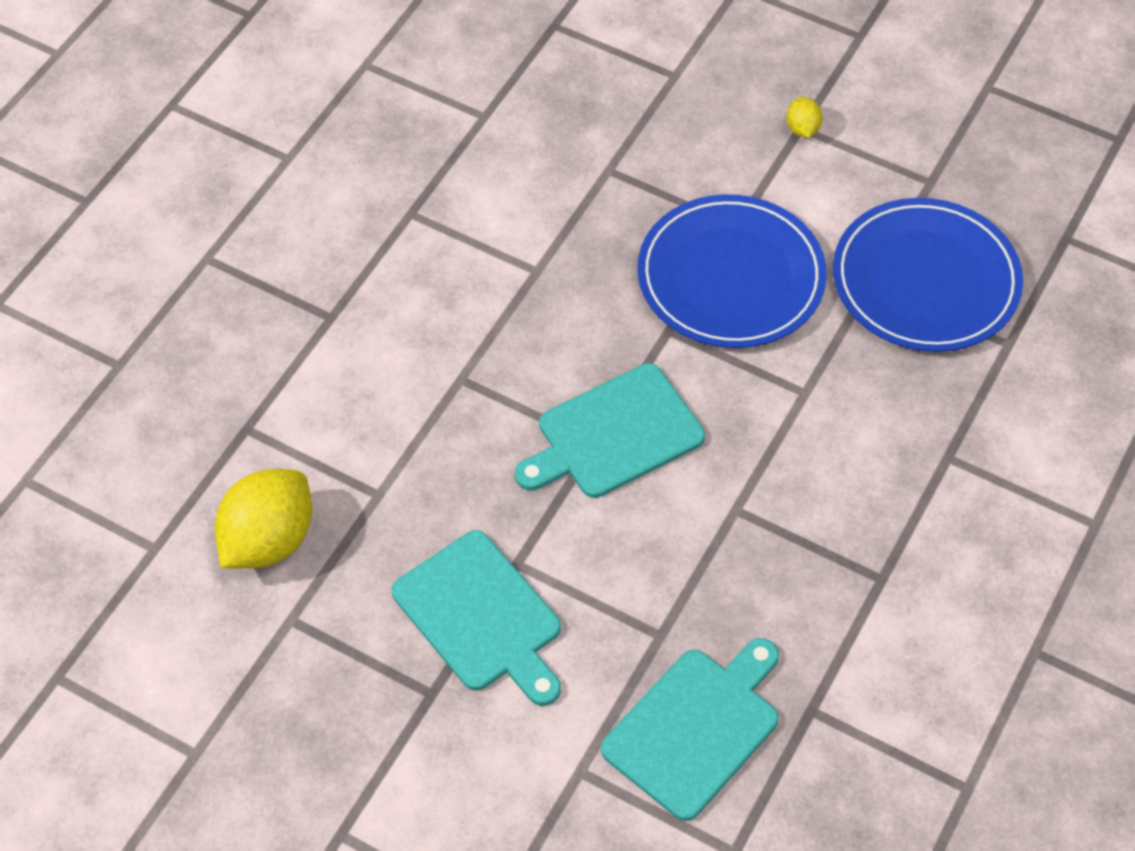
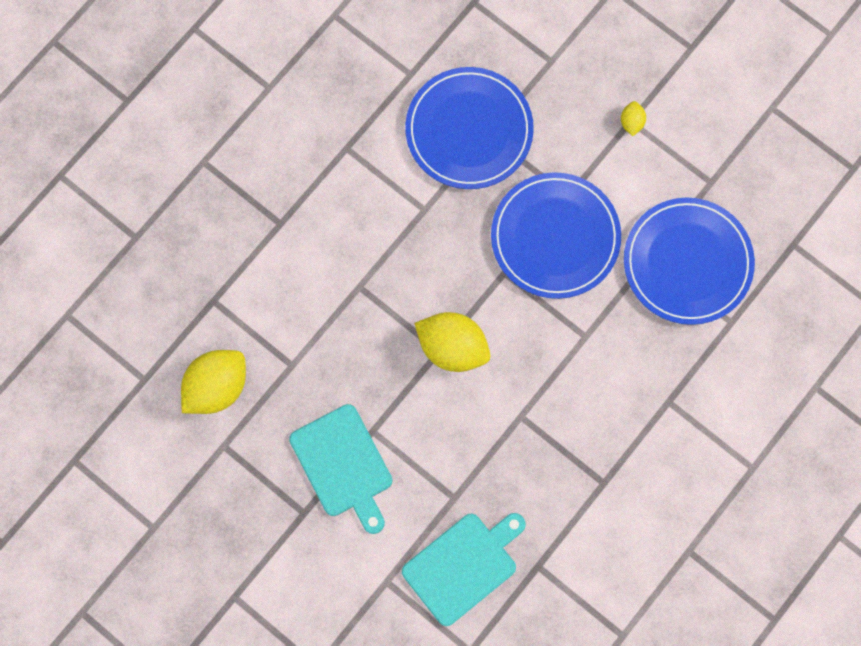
camera: 10 degrees right, 20 degrees up
(580, 168) = (469, 130): none -> blue plate
(614, 435) = (452, 347): turquoise cutting board -> yellow lemon

